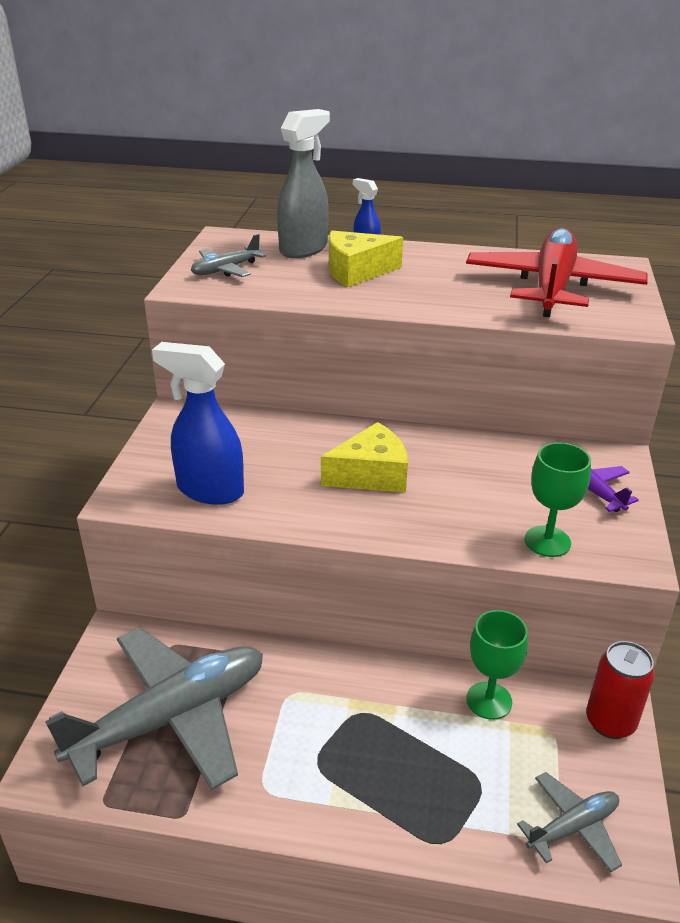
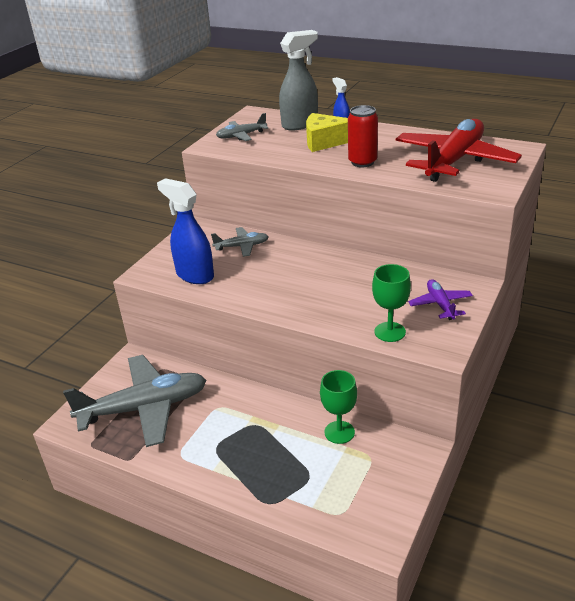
camera: 20 degrees right, 0 degrees up
(371, 475) = (298, 277): yellow cheese -> none
(573, 827) = (354, 512): grey plane -> grey plane (242, 246)
(610, 722) = (413, 459): red can -> red can (362, 162)

